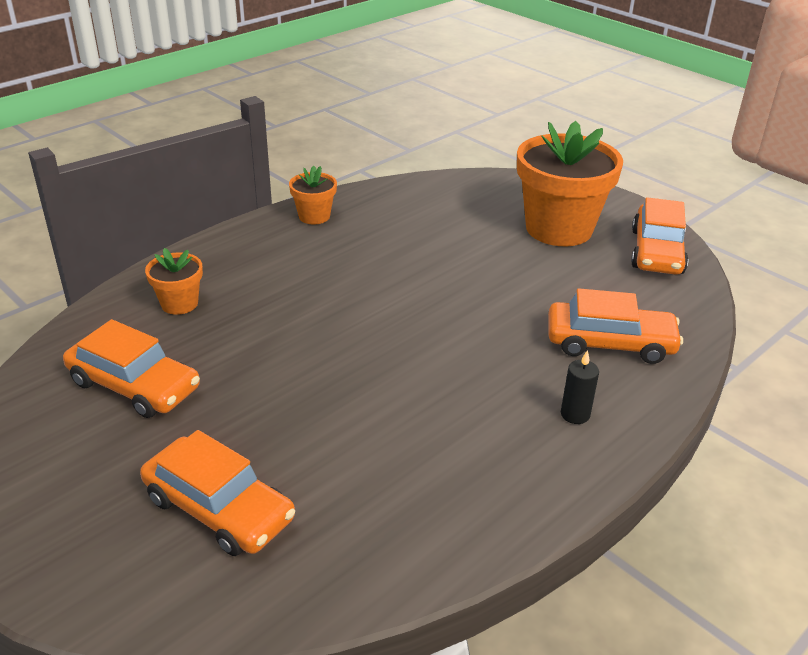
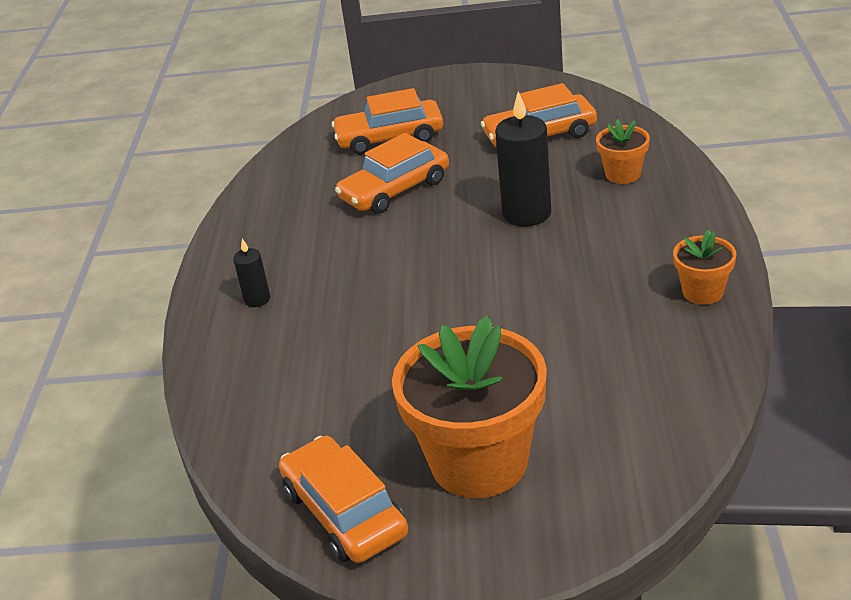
camera: 140 degrees right, 0 degrees up
(289, 327) = (527, 213): none -> black candle
(610, 343) = (286, 368): orange car -> orange car (395, 190)

